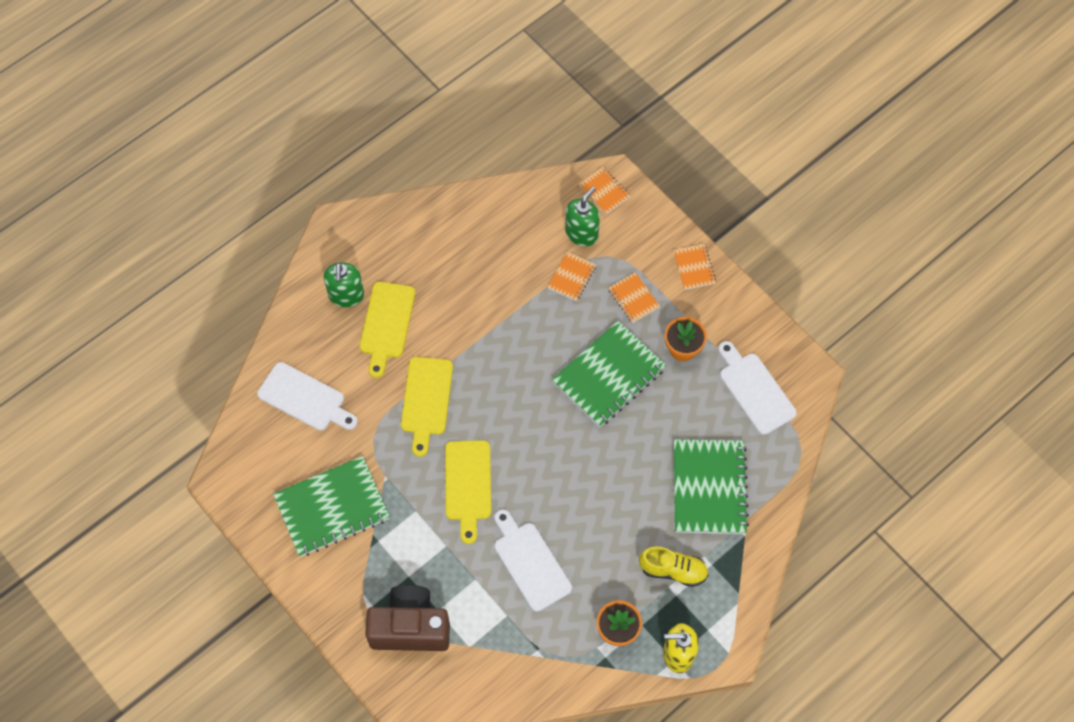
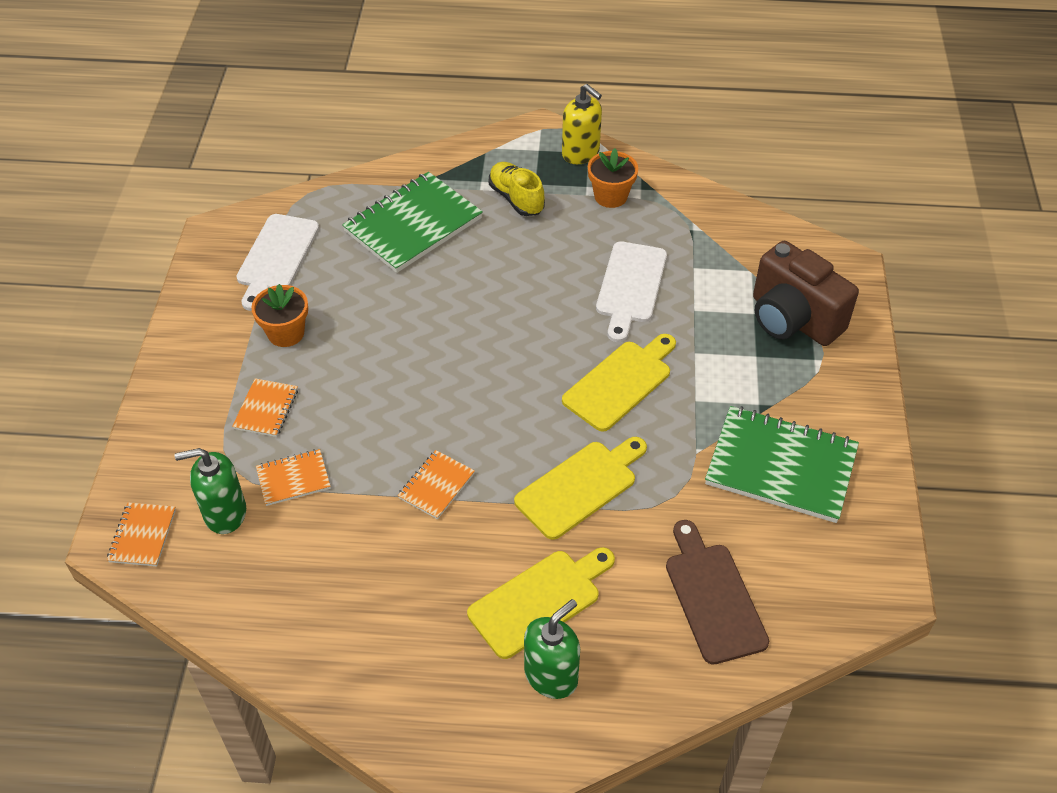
camera: 135 degrees left, 15 degrees down
(305, 398) = (713, 597): white cutting board -> brown cutting board
(609, 376) = (379, 365): green notebook -> none
(694, 267) = (175, 388): orange notebook -> orange notebook (436, 486)

